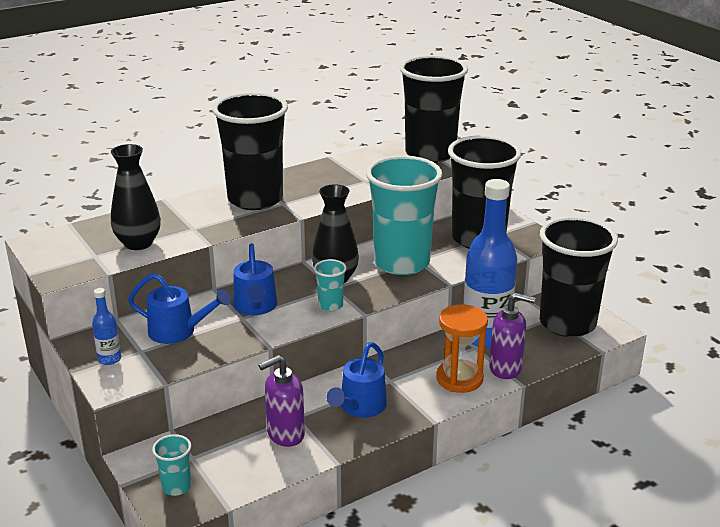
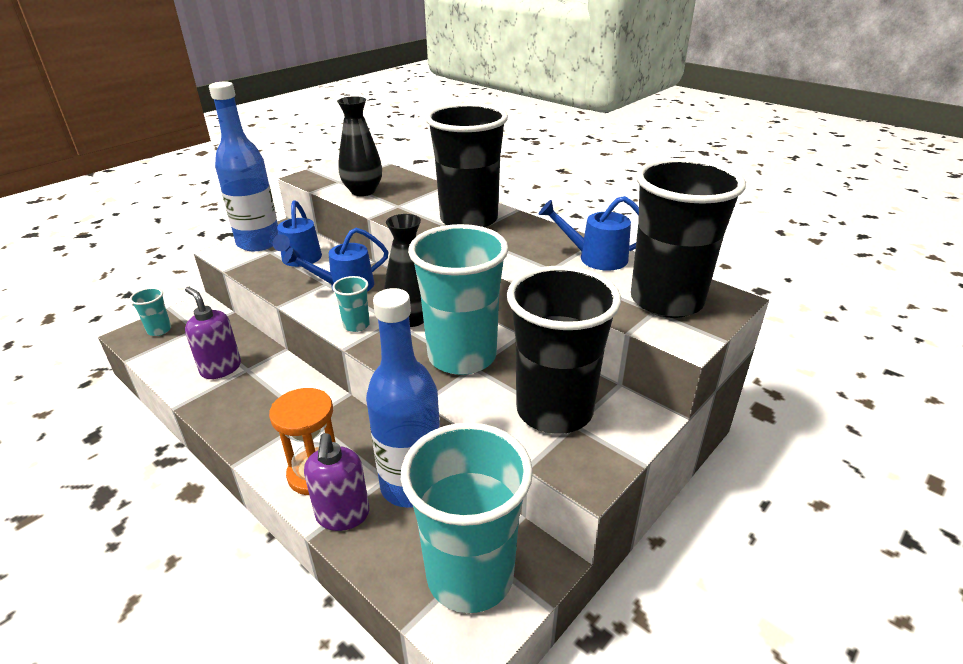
camera: 75 degrees right, 5 degrees up
(109, 359) = (259, 243): blue bottle -> blue bottle, size x2.36
(359, 407) = (260, 405): blue watering can -> blue watering can (595, 258)
(567, 323) = (470, 575): black cup -> turquoise cup

